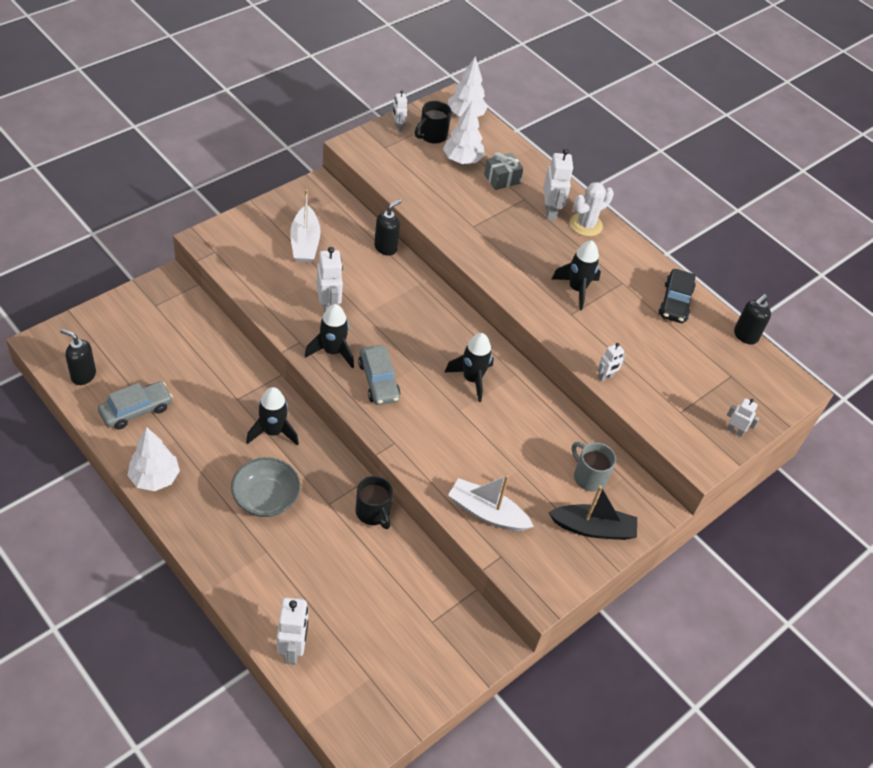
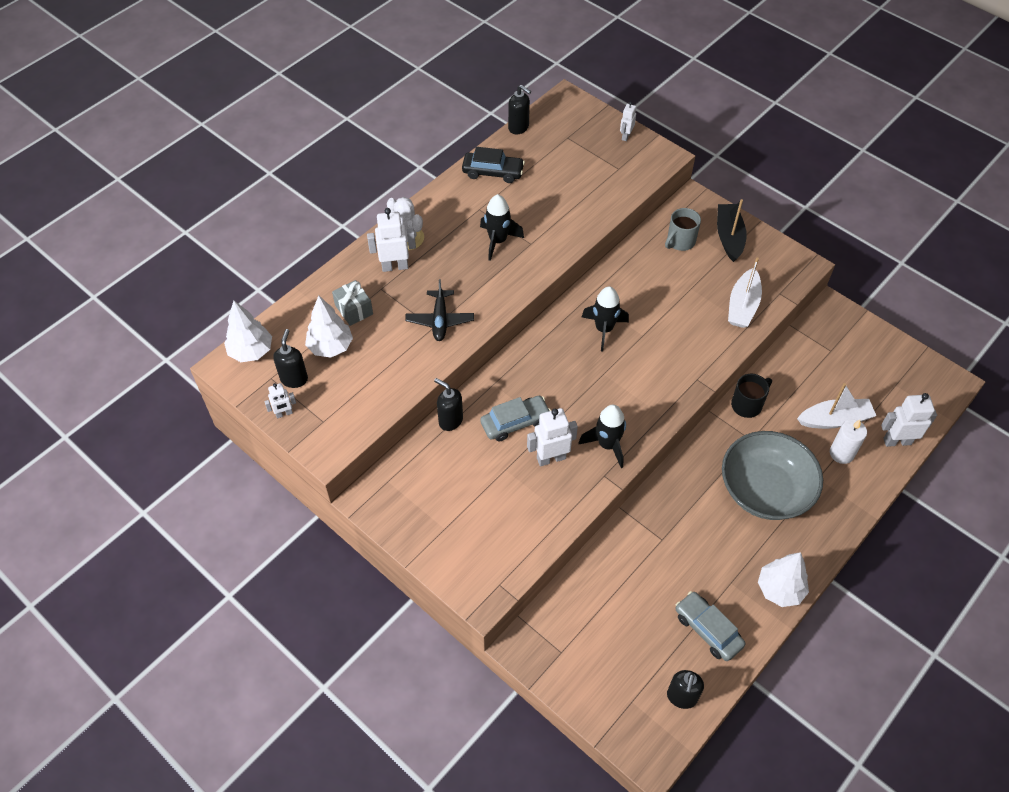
camera: 90 degrees left, 5 degrees up
(266, 498) = (765, 490): grey bowl -> grey bowl, size x1.54
(273, 432) = (690, 499): black rocket -> none
(291, 585) = (841, 453): none -> white candle
(305, 243) = (462, 497): white boat -> white boat (834, 419)
(378, 381) = (631, 401): grey car -> grey car (515, 422)
(432, 136) = (294, 379): black mug -> black soap dispenser
(481, 232) = (440, 320): none -> black plane
(605, 377) = (598, 217): white robot -> none

